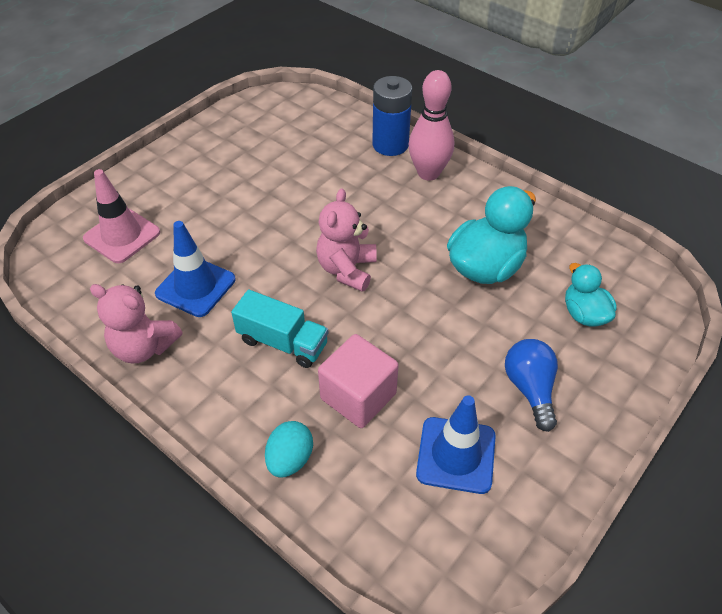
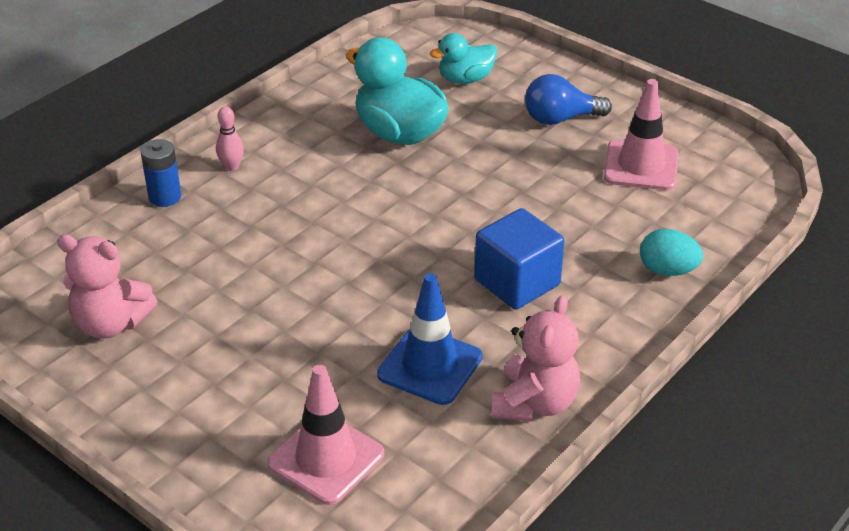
camera: 90 degrees left, 10 degrees down
(283, 342) = (517, 282): turquoise truck -> blue cube
(347, 269) = (401, 234): pink teddy bear -> pink teddy bear (111, 324)
(358, 396) = (584, 225): pink cube -> none
(390, 144) = (165, 197): blue battery -> blue battery, size x0.63
(428, 173) = (231, 167): pink bowling pin -> pink bowling pin, size x0.47
(456, 455) = (641, 166): blue traffic cone -> pink traffic cone

